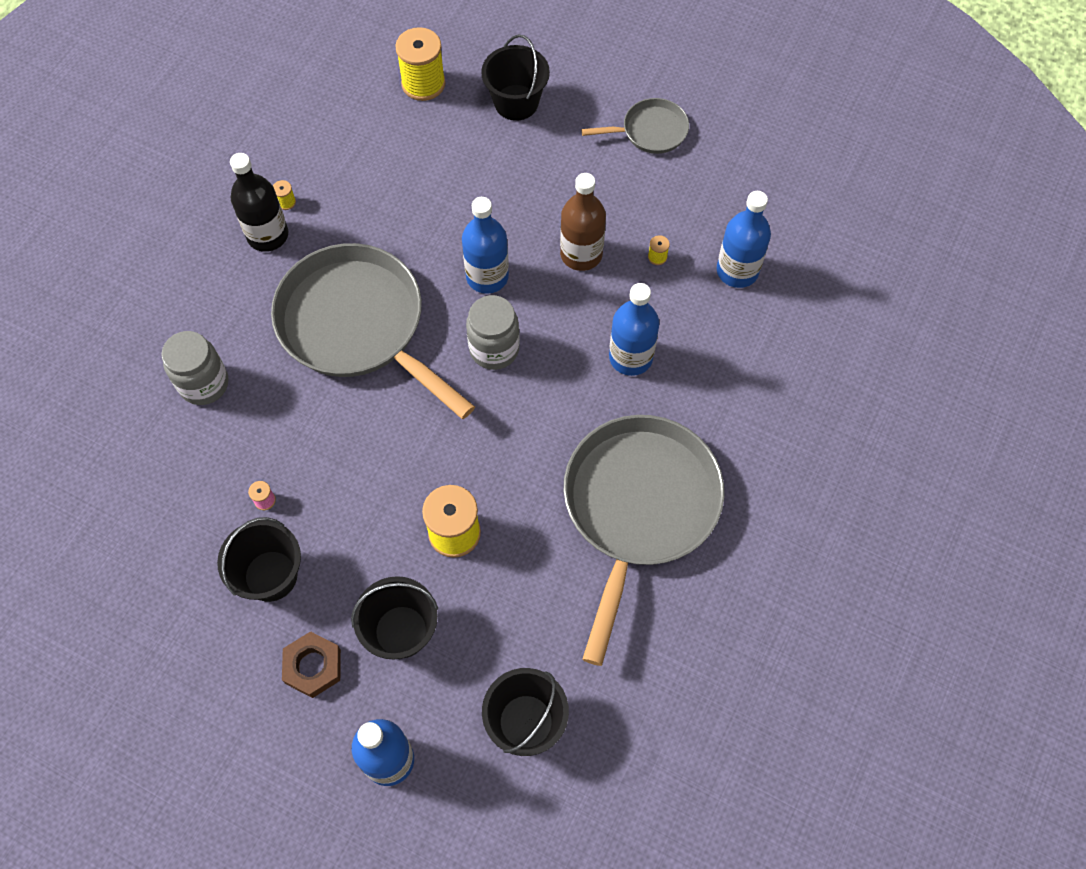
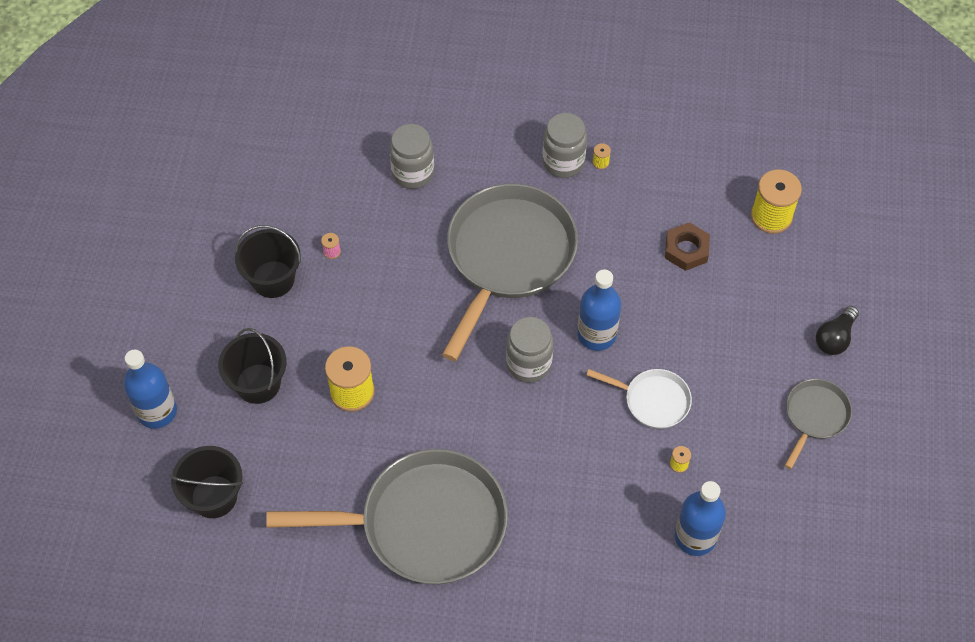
camera: 70 degrees right, 5 degrees down
(268, 235) = (563, 162): black bottle -> grey jar
(313, 666) = (212, 334): brown nut -> brown nut (686, 250)
(516, 102) = (789, 295): black bucket -> none
(576, 85) = (835, 338): none -> black light bulb
(581, 254) = (653, 400): brown bottle -> white pan
(630, 357) = (566, 473): blue bottle -> none
(650, 131) = (815, 416): grey pan -> grey pan turned 120 degrees counterclockwise

